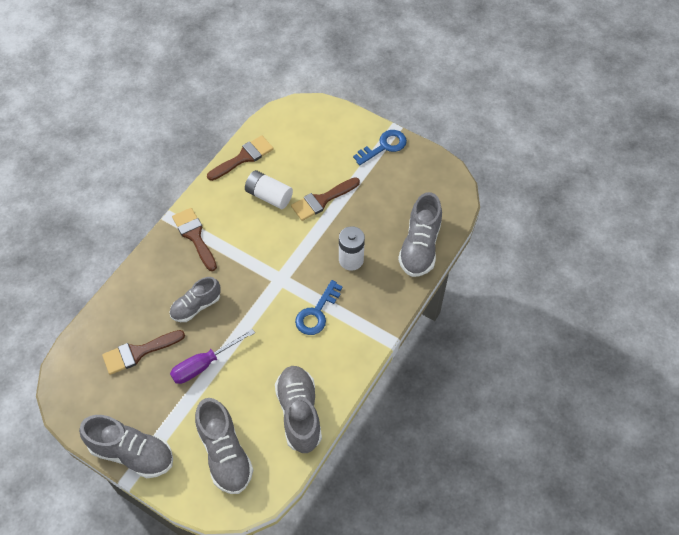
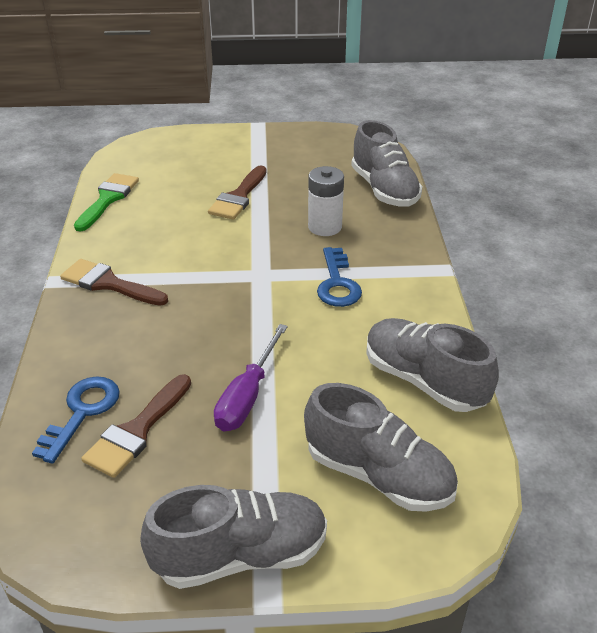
camera: 35 degrees left, 20 degrees down
(196, 306) = (176, 345): grey shoe -> none
(244, 157) = (108, 199): brown brush -> green brush
(269, 196) = (172, 216): white battery -> none
(384, 146) = (261, 139): blue key -> blue key (82, 412)

